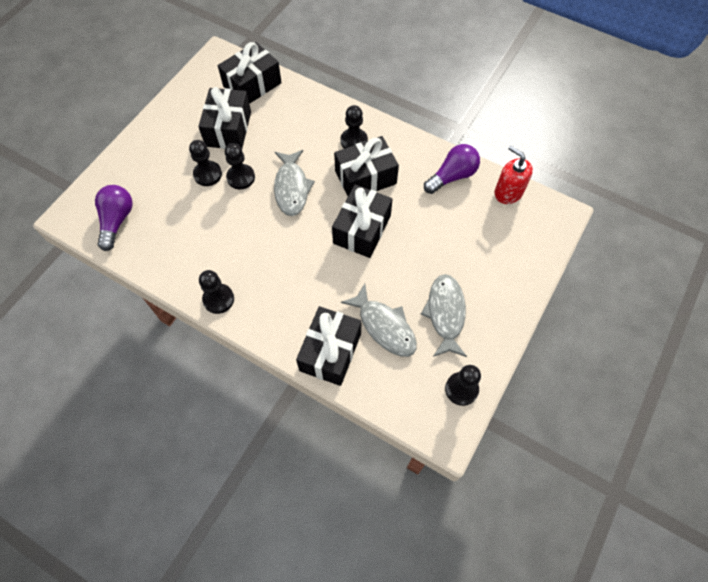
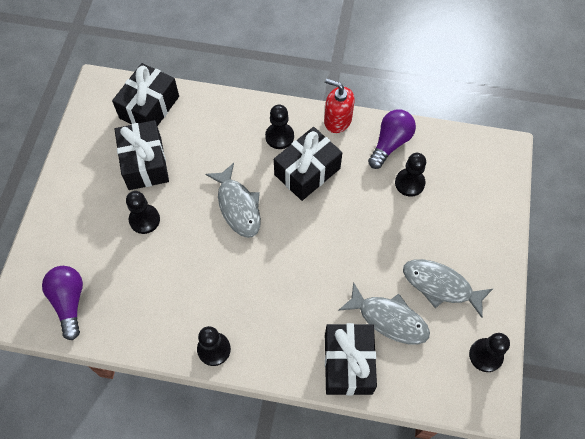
camera: 20 degrees left, 0 degrees up
(241, 177) = (181, 212): black pawn -> black pawn (409, 183)
(362, 229) = (326, 227): black gift -> none
(445, 314) = (440, 286): grey fish -> grey fish turned 45 degrees counterclockwise
(508, 192) = (449, 143): red soap dispenser -> red soap dispenser (337, 120)

